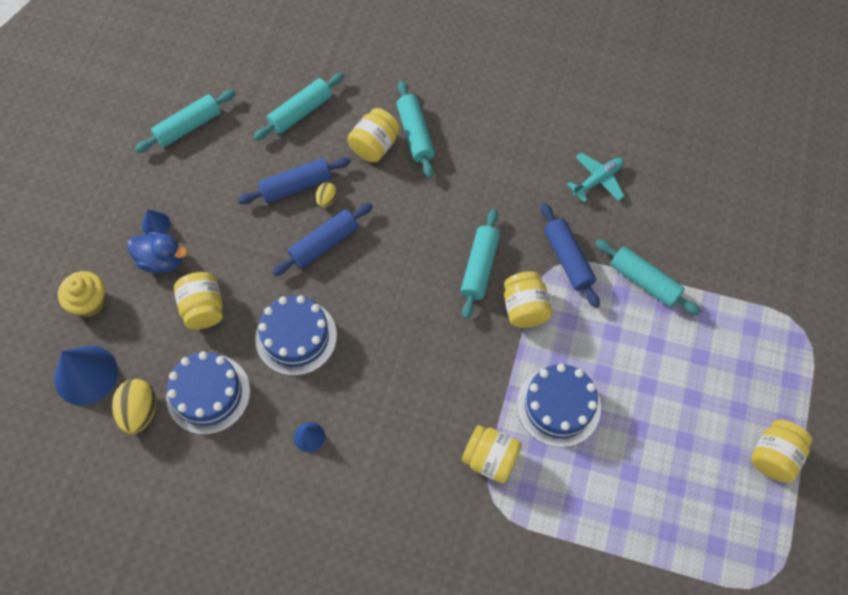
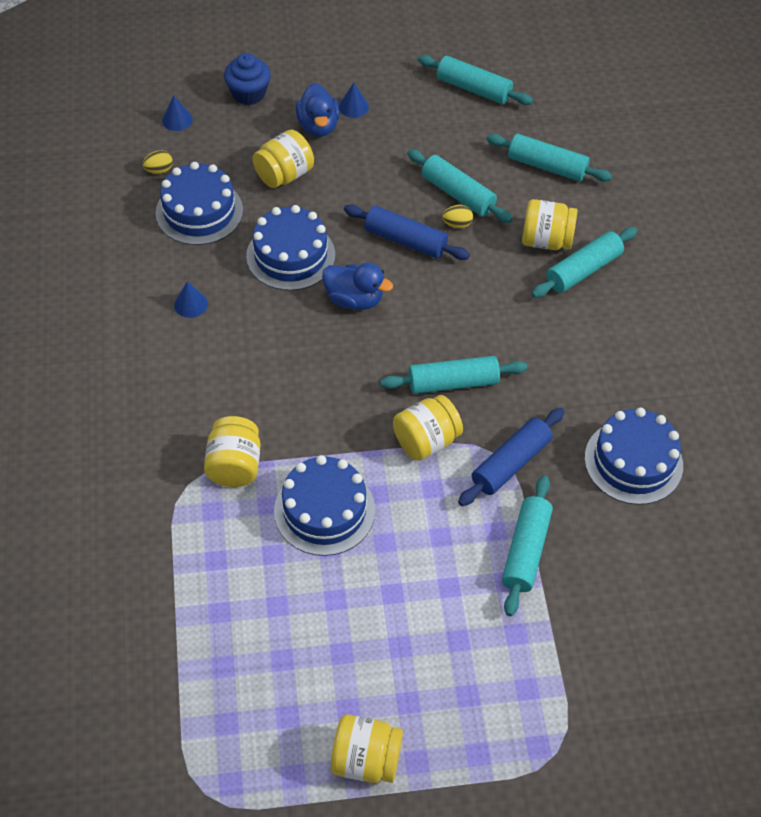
camera: 65 degrees right, 10 degrees down
(86, 375) = (177, 120): blue cone -> blue cone, size x0.48
(89, 302) = (248, 93): yellow cupcake -> blue cupcake
(140, 412) = (159, 170): yellow egg -> yellow egg, size x0.54
(296, 186) = (458, 194): blue rolling pin -> turquoise rolling pin
(366, 306) = (354, 299): none -> blue duck
(597, 180) = (633, 461): turquoise plane -> blue cake

